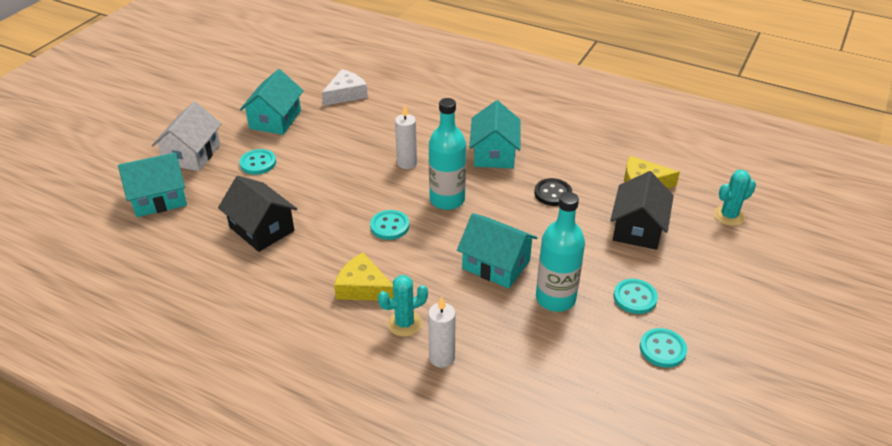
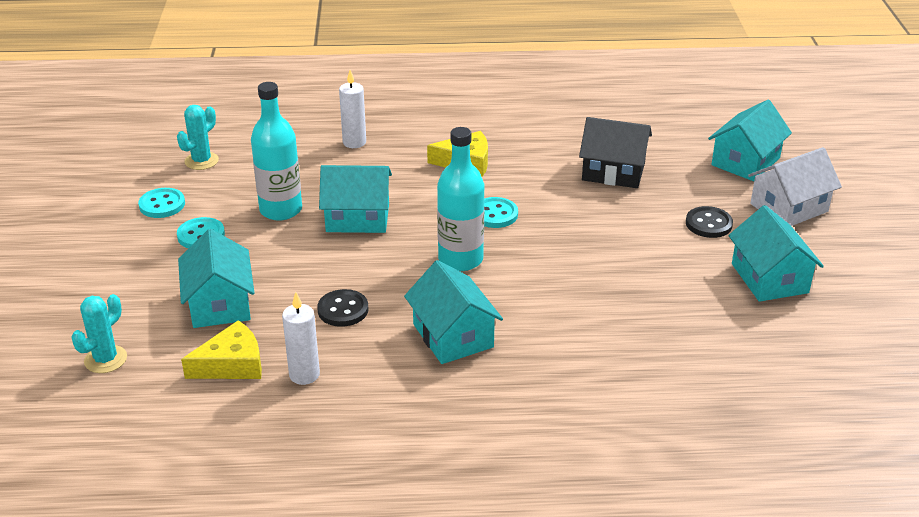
camera: 150 degrees right, 5 degrees down
(192, 154) = (789, 208): white house -> white house turned 75 degrees clockwise
(258, 163) = (708, 224): turquoise button -> black button
(346, 94) = (739, 349): white cheese -> none
(404, 323) = (405, 152): turquoise cactus -> turquoise cactus (201, 161)
(407, 163) = (548, 283): white candle -> white candle (304, 375)
(638, 228) = (220, 304): black house -> turquoise house

